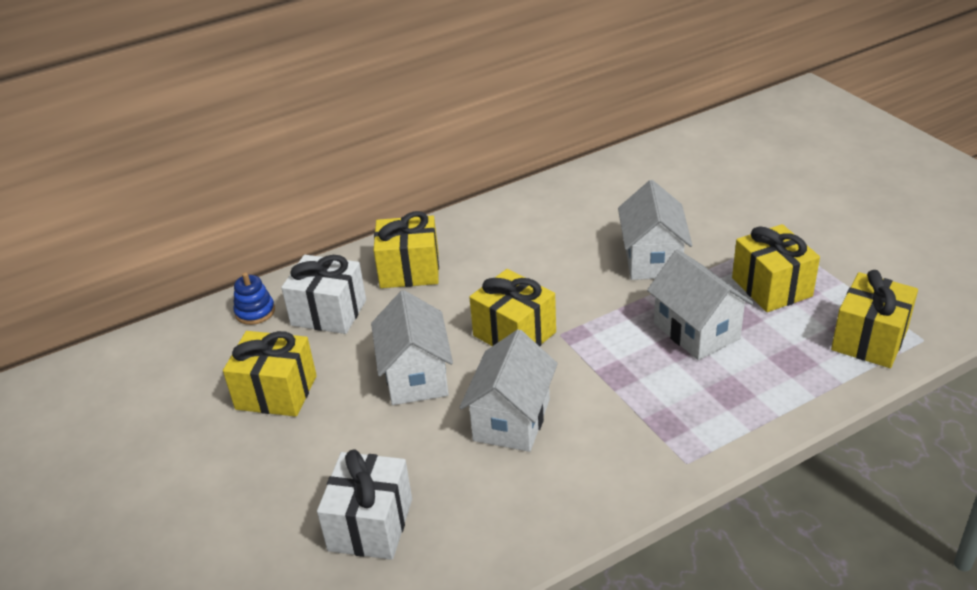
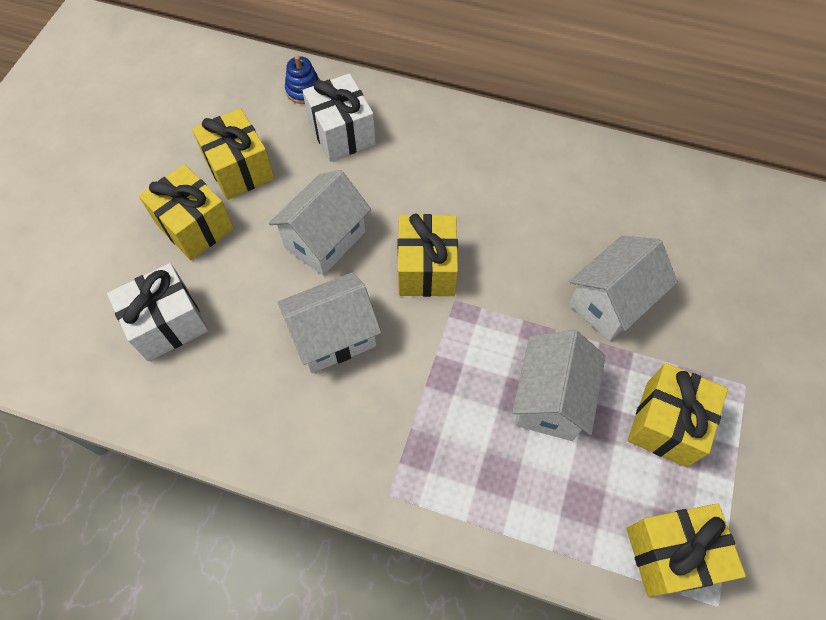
camera: 45 degrees right, 25 degrees up
(409, 270) = (432, 145): yellow gift -> yellow gift (195, 226)

